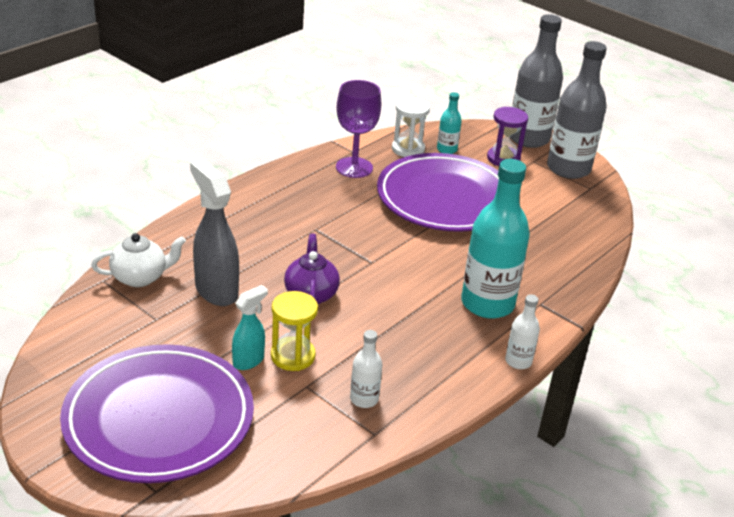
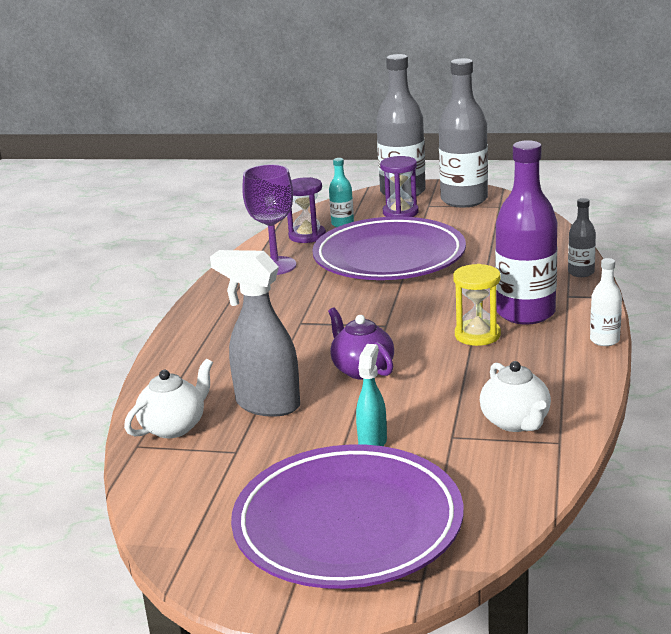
camera: 25 degrees left, 10 degrees down
(293, 356) = (409, 421): yellow hourglass -> yellow hourglass (477, 335)
(364, 399) = (516, 422): white bottle -> white teapot
(408, 149) = (307, 236): white hourglass -> purple hourglass
(487, 304) = (525, 313): turquoise bottle -> purple bottle
(578, 286) = (581, 272): none -> grey bottle

